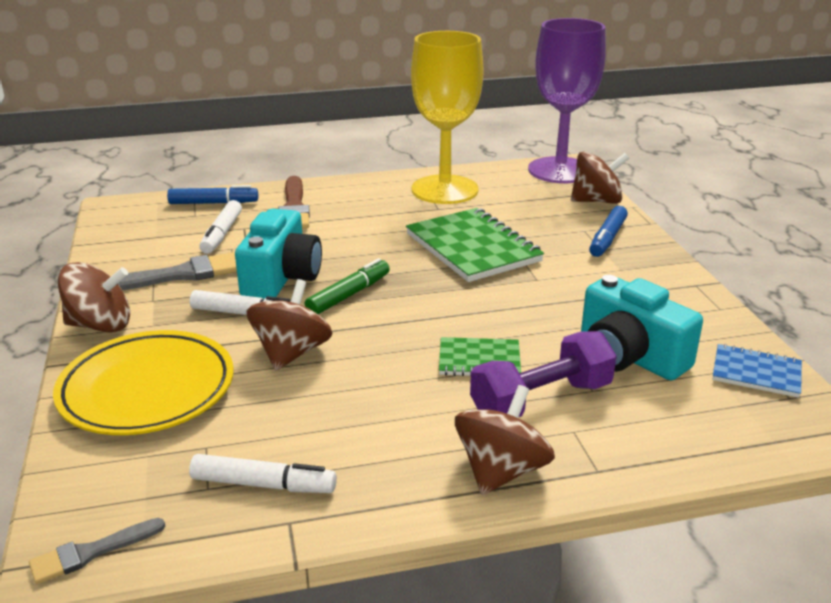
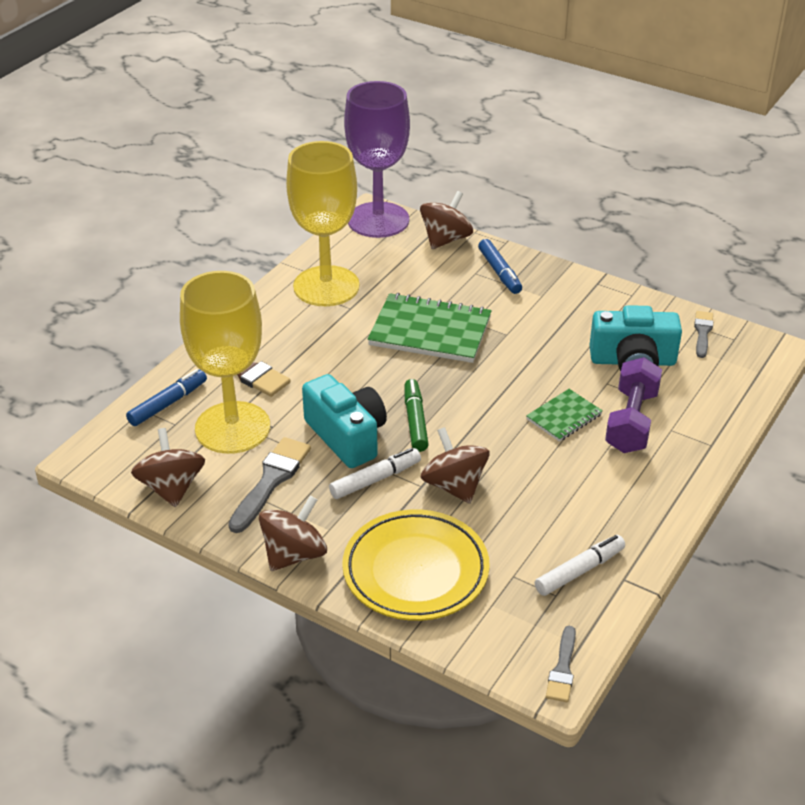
camera: 45 degrees left, 10 degrees up
(222, 234) = (232, 428): white marker -> yellow goblet
(501, 471) = (672, 477): brown spinning top -> brown spinning top (171, 487)
(756, 373) = (702, 332): blue notebook -> grey brush

